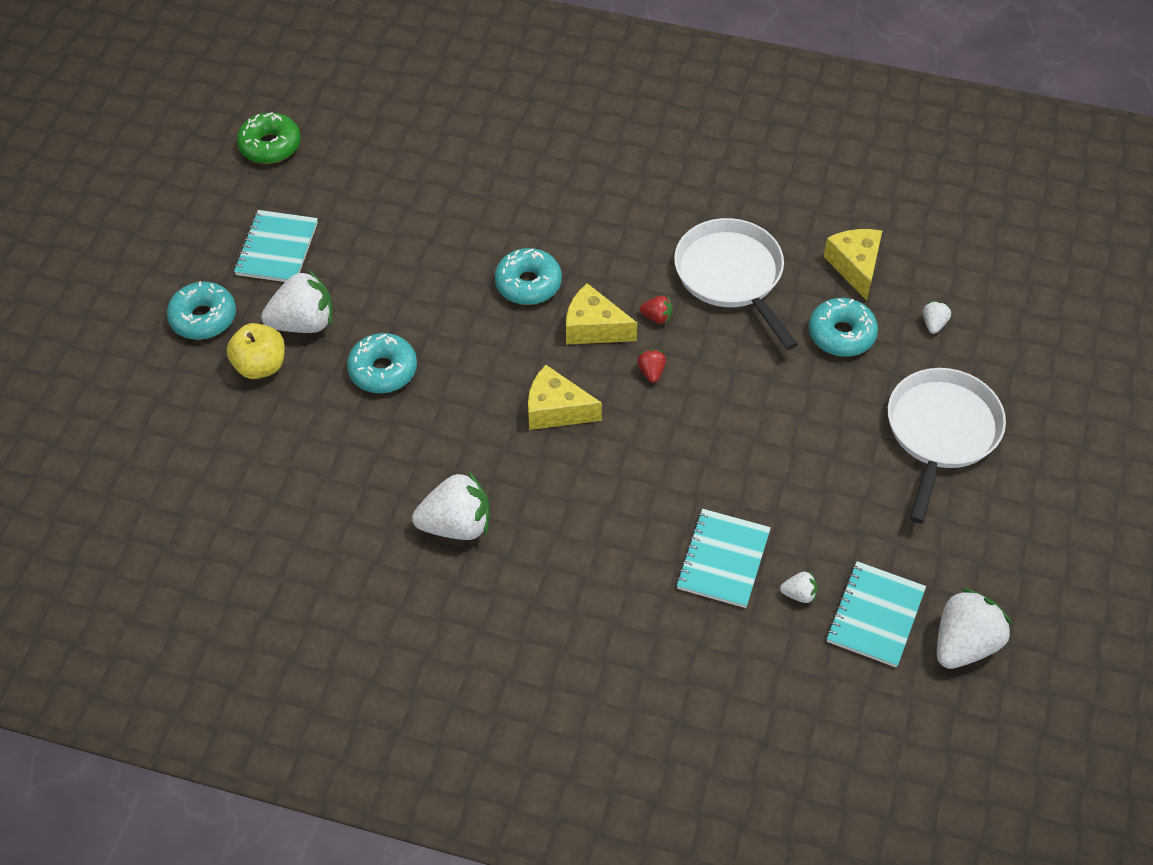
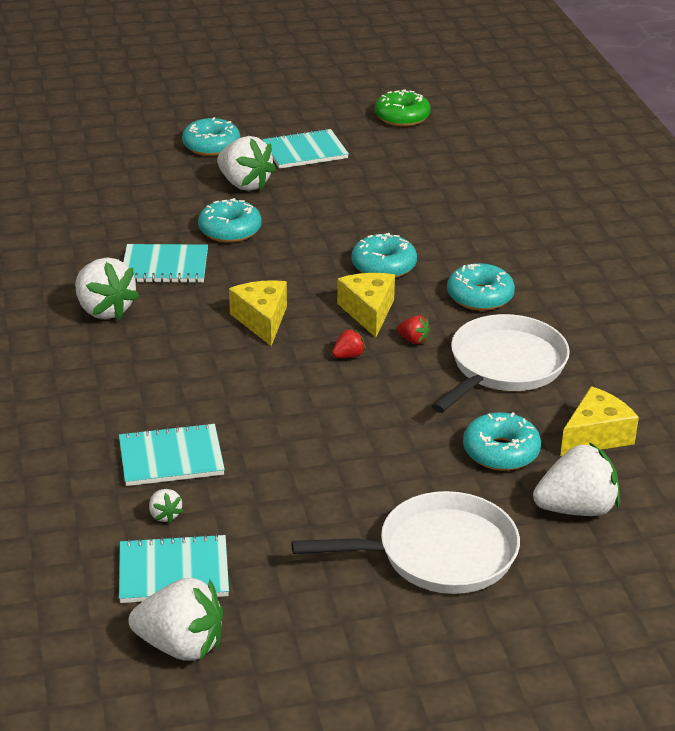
camera: 60 degrees right, 20 degrees down
(260, 366) = (187, 181): yellow apple -> none
(412, 448) = (165, 266): none -> turquoise notebook
(622, 242) = (480, 296): none -> turquoise donut
(657, 317) = (413, 340): red strawberry -> red strawberry turned 45 degrees counterclockwise
(934, 324) = (576, 509): white strawberry -> white strawberry, size x2.18

